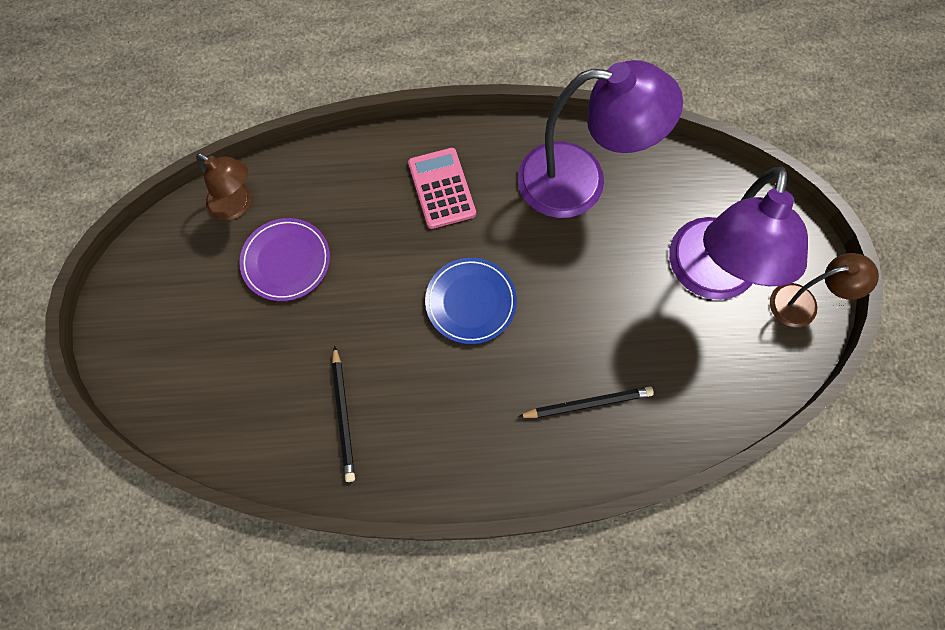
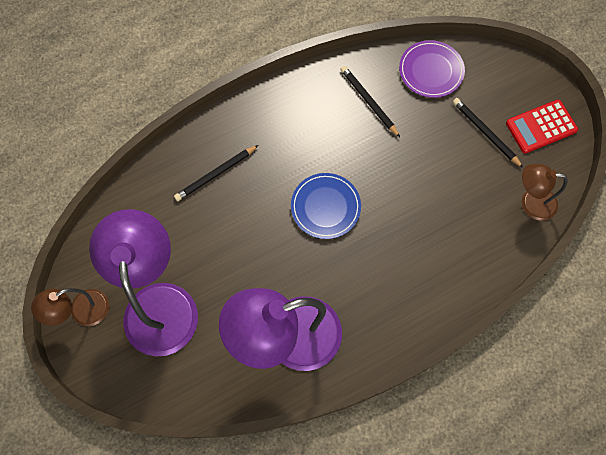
camera: 155 degrees right, 0 degrees up
(158, 285) = (541, 127): none -> red calculator
(227, 307) = (485, 133): none -> black pencil
(286, 261) = (468, 179): purple plate -> purple plate (431, 71)
(441, 188) = (392, 283): pink calculator -> none

